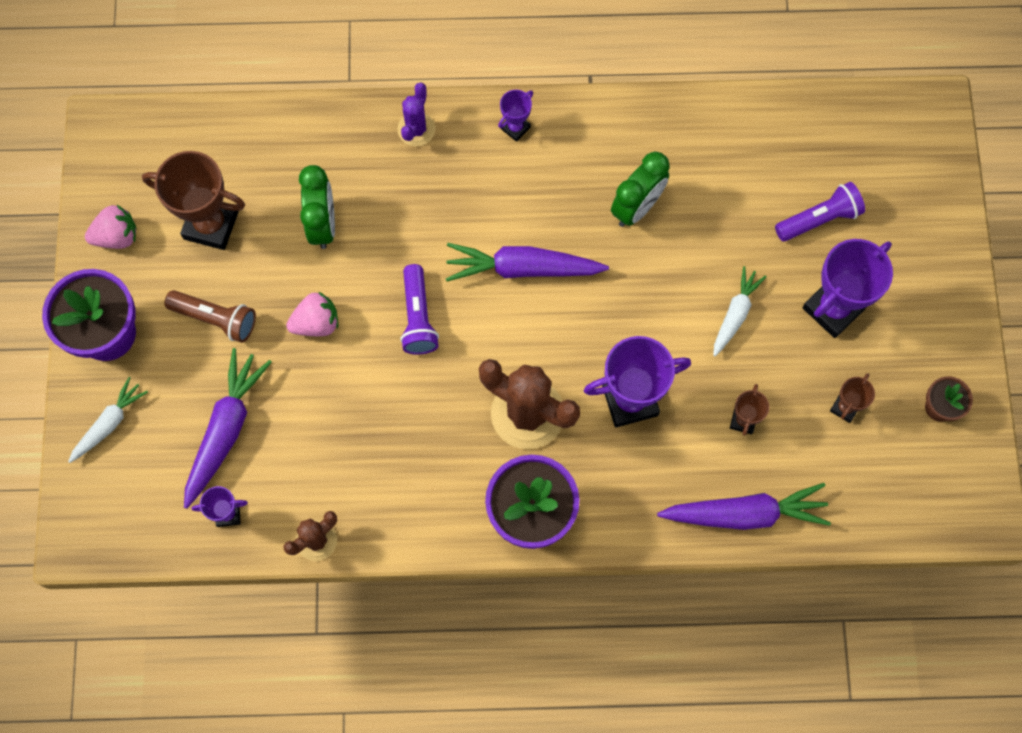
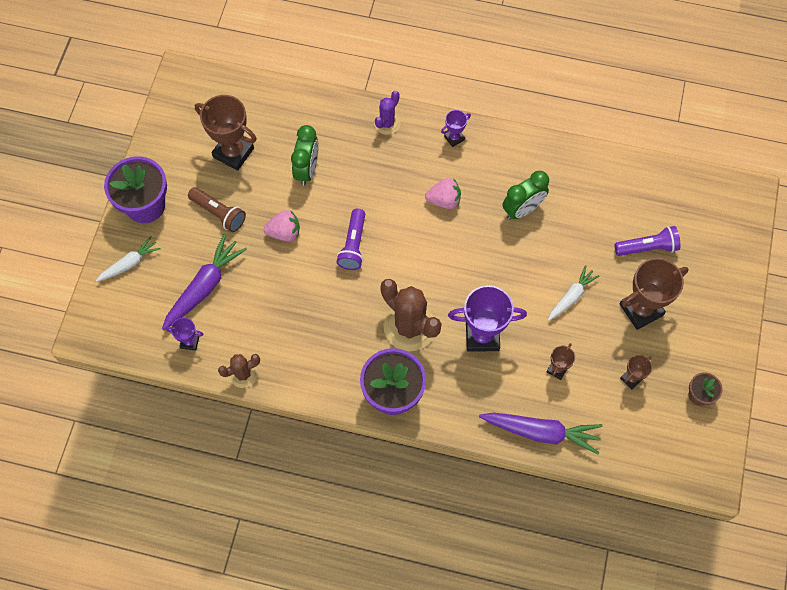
camera: 15 degrees right, 5 degrees down
(117, 236) = (170, 145): pink strawberry -> pink strawberry (444, 200)
(522, 268) = (433, 231): purple carrot -> none
(833, 308) = (641, 310): purple trophy -> brown trophy

